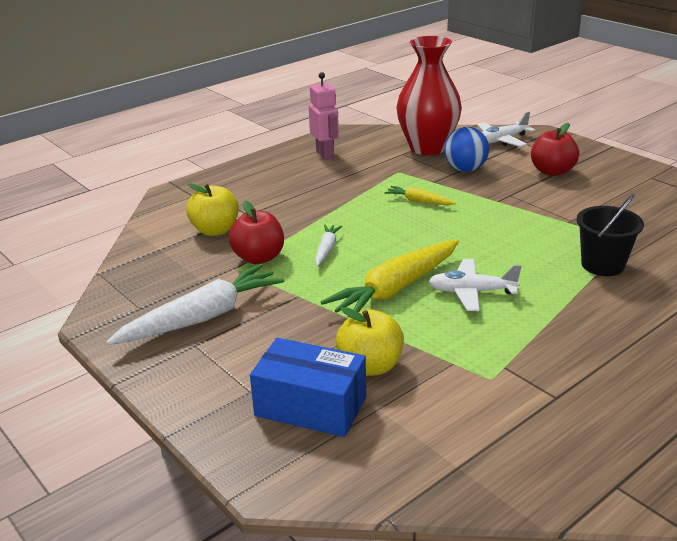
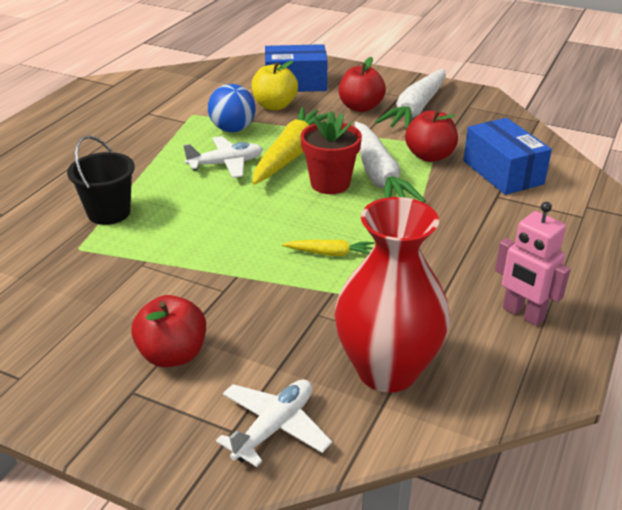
camera: 155 degrees right, 5 degrees up
(215, 230) = (502, 172): yellow apple -> blue box
(263, 336) = (360, 107): none -> red apple
(326, 250) = (378, 175): white carrot -> white carrot, size x2.06
(378, 251) = (330, 183): none -> red flower pot
(465, 169) = (302, 328): blue ball -> blue ball (233, 129)

